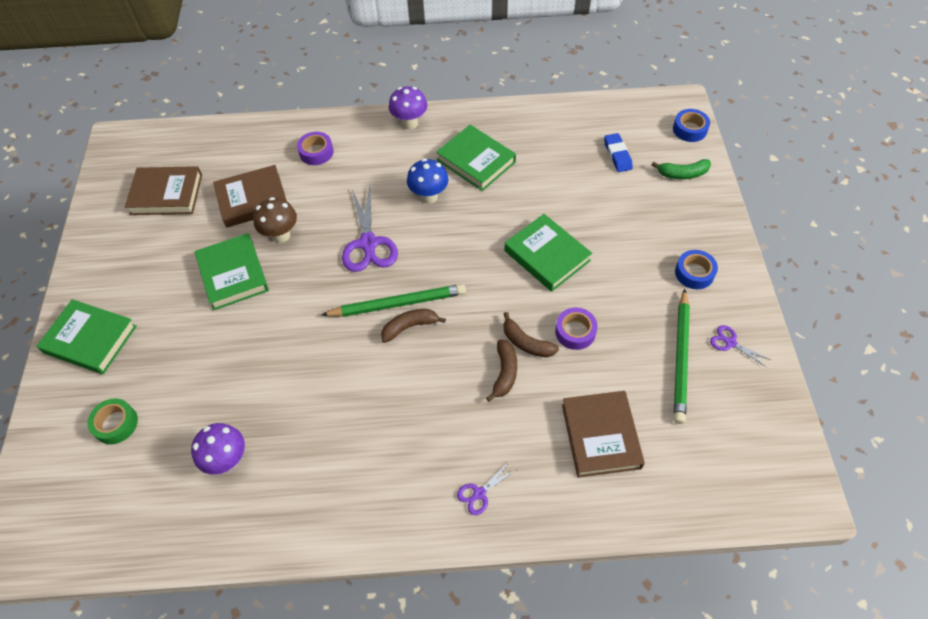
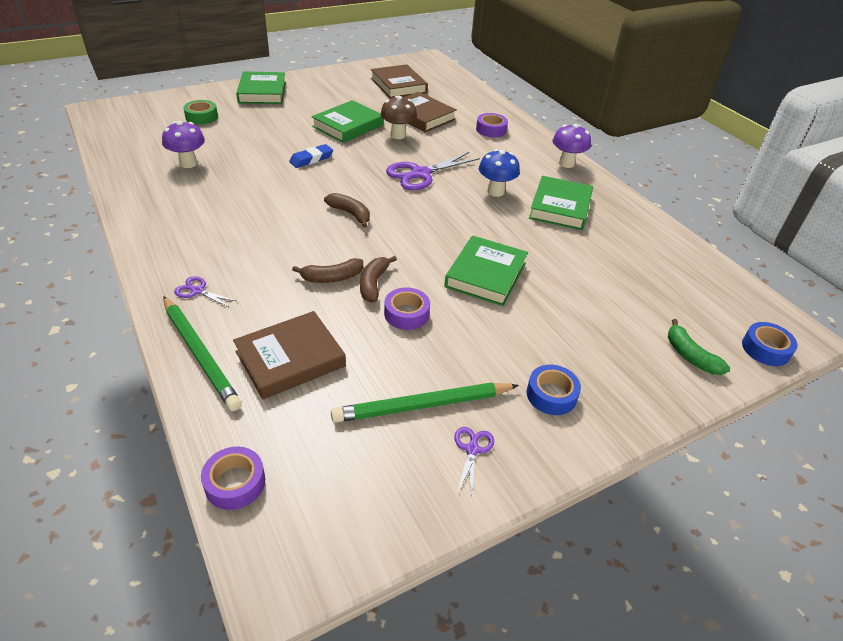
camera: 60 degrees right, 15 degrees down
(398, 303) = (370, 202): green pencil -> green pencil (200, 354)
(617, 155) = (663, 297): blue eraser -> blue eraser (311, 159)
(721, 508) = (235, 483): none -> purple tape

